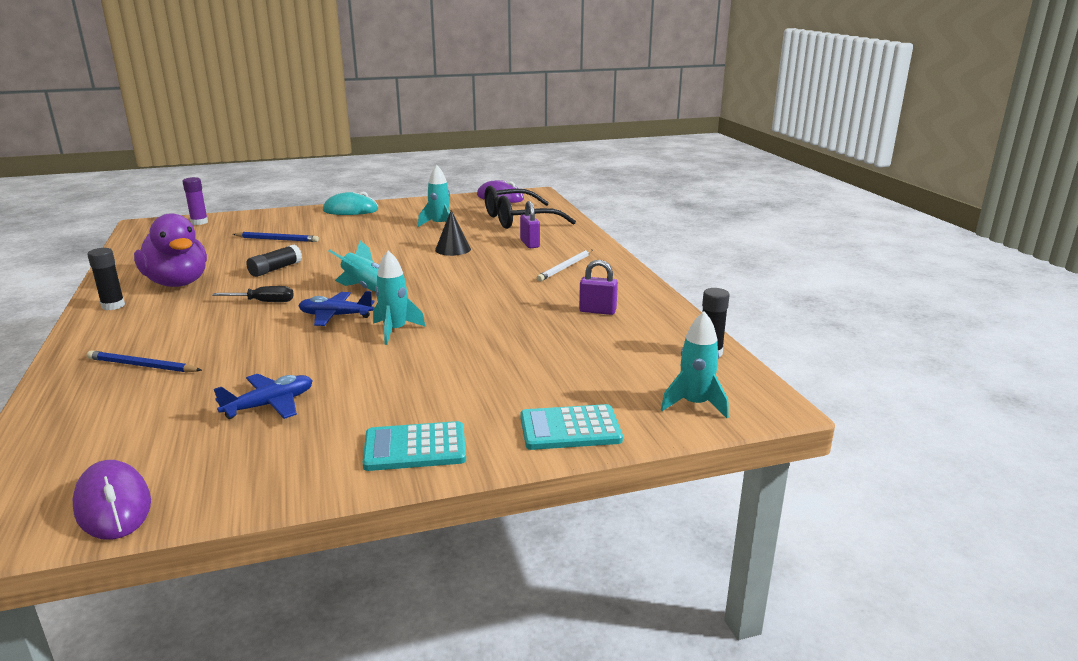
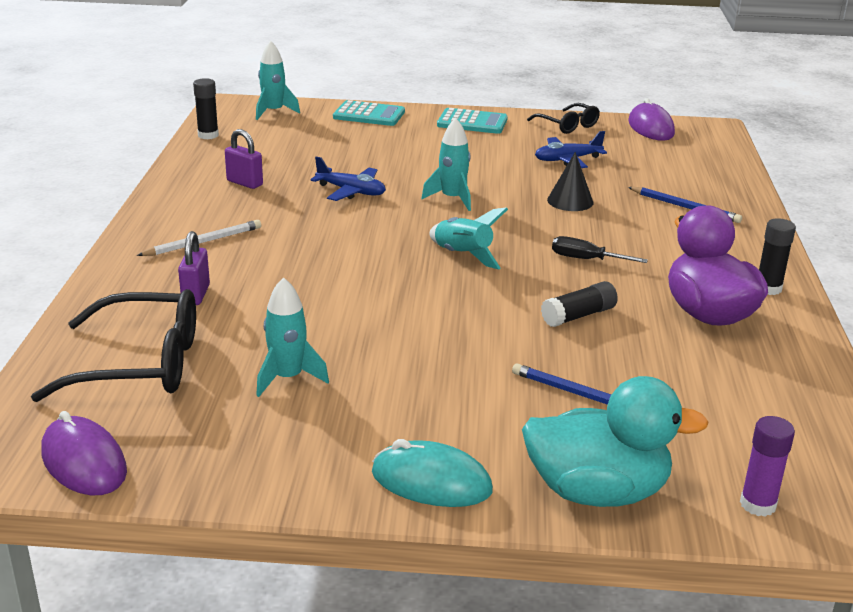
camera: 160 degrees left, 5 degrees up
(262, 477) = (568, 125): none -> black glasses
(275, 216) = (597, 492): none -> turquoise duck
(335, 316) = (507, 226): blue plane -> blue plane (351, 191)
(453, 249) = (313, 306): black cone -> black cone (570, 201)

